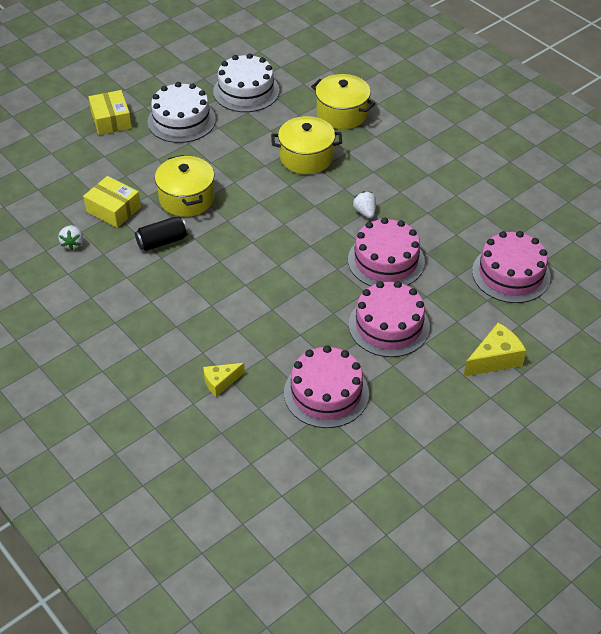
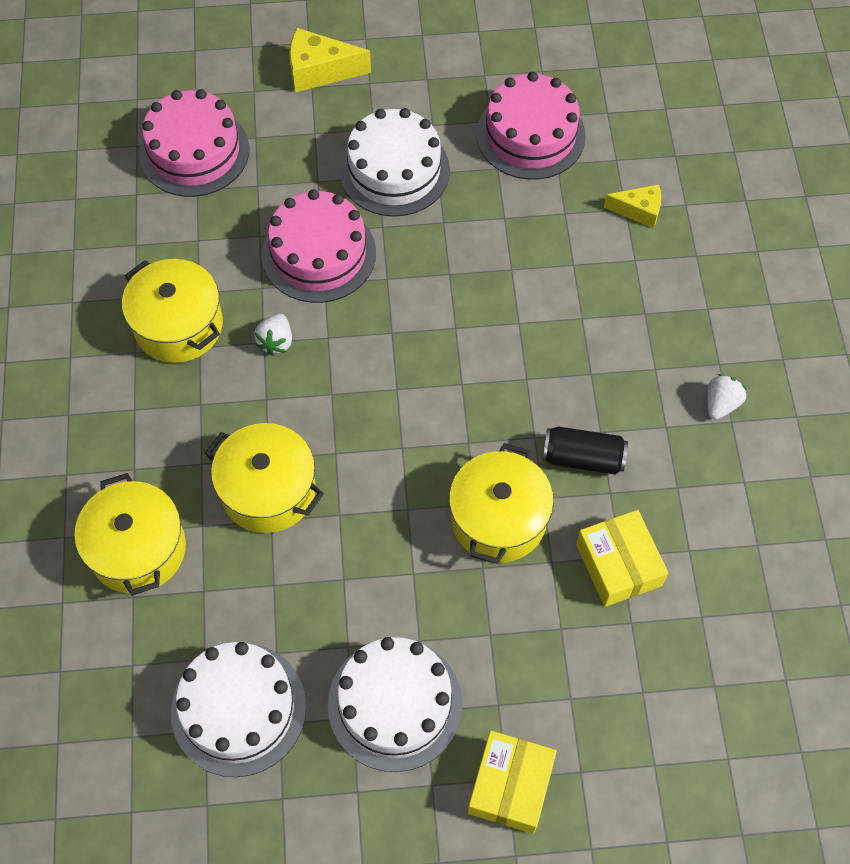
camera: 145 degrees left, 15 degrees up
(72, 243) = (712, 533): white strawberry -> white strawberry (721, 404)
(389, 325) = (394, 170): pink cake -> white cake
(420, 194) = (178, 325): none -> yellow pot

